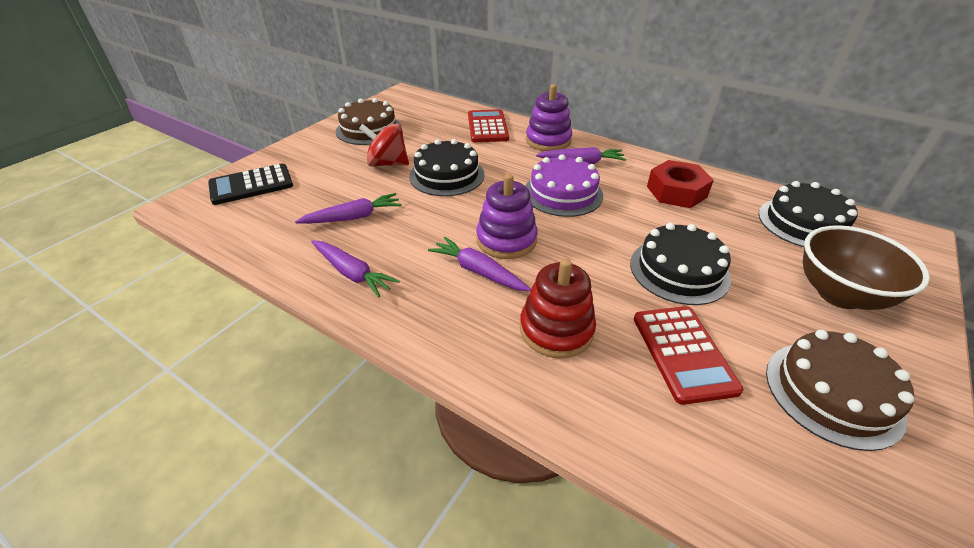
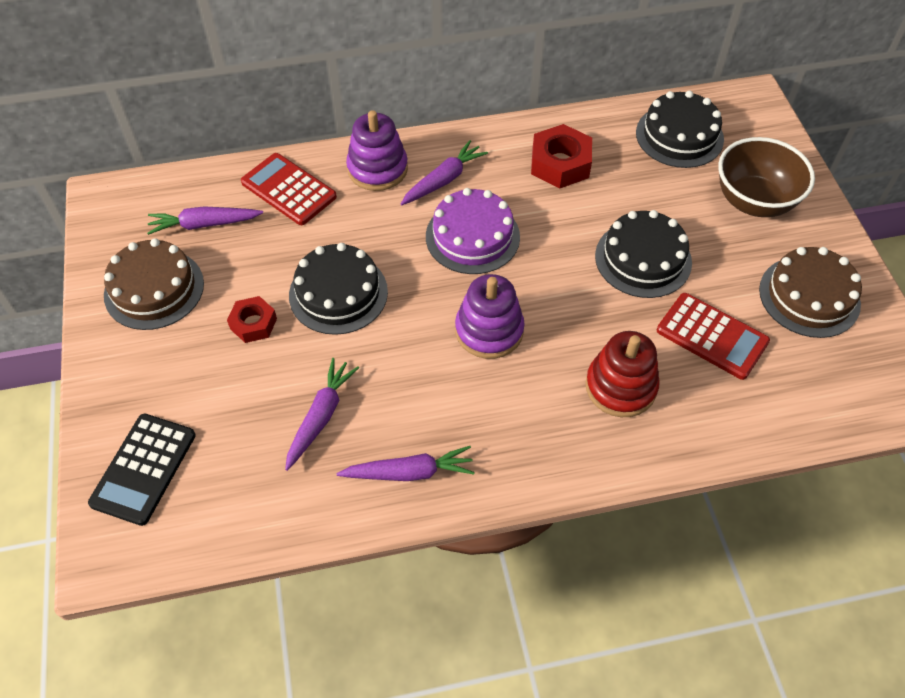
camera: 45 degrees left, 15 degrees up
(387, 163) = (253, 323): red spinning top -> red nut
(478, 271) = (506, 382): purple carrot -> purple carrot (204, 224)

